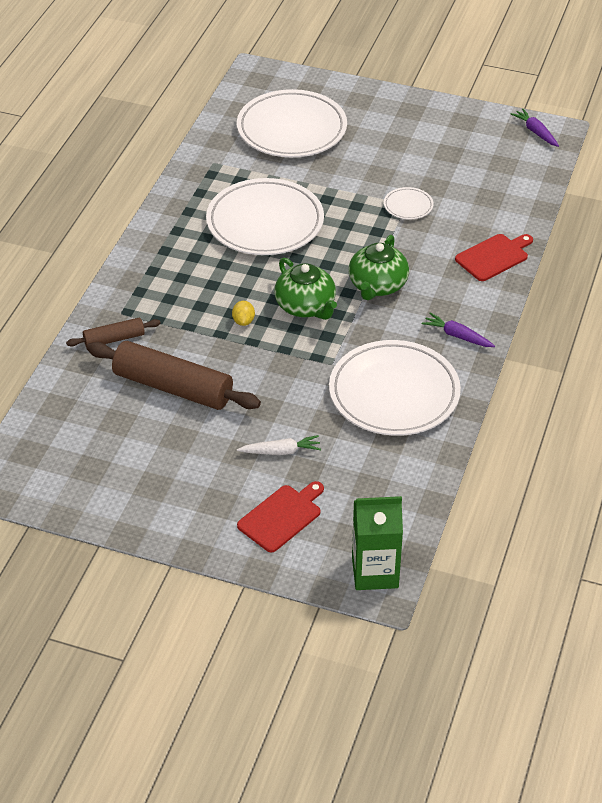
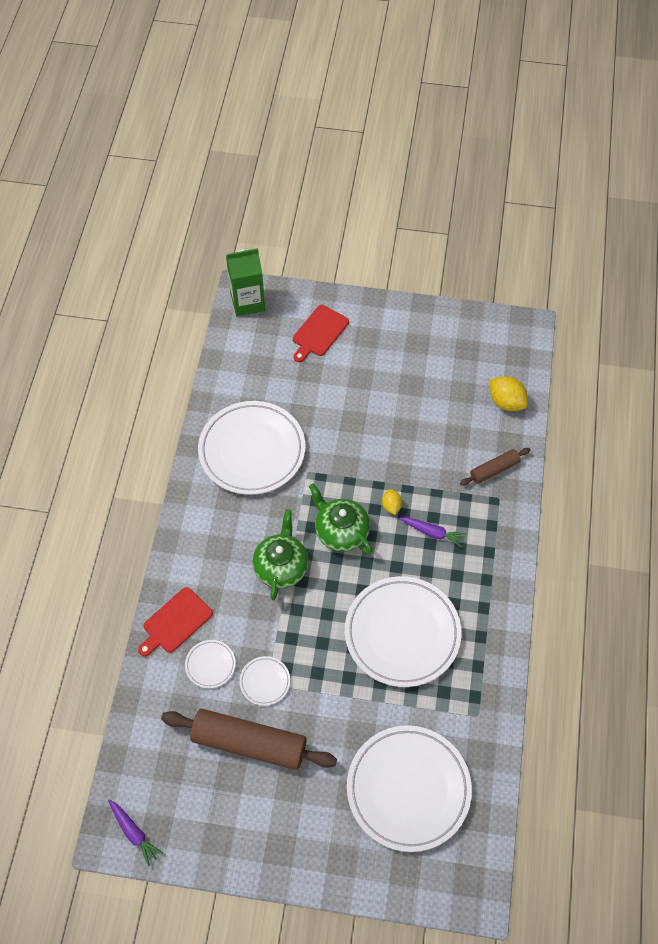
camera: 170 degrees right, 15 degrees up
(68, 403) = (506, 402): none -> yellow lemon
(173, 387) = (430, 429): brown rolling pin -> brown rolling pin (249, 743)
(281, 451) = (331, 384): white carrot -> none
(457, 336) = (204, 518): purple carrot -> purple carrot (432, 533)
(460, 223) = (210, 665): none -> white plate

